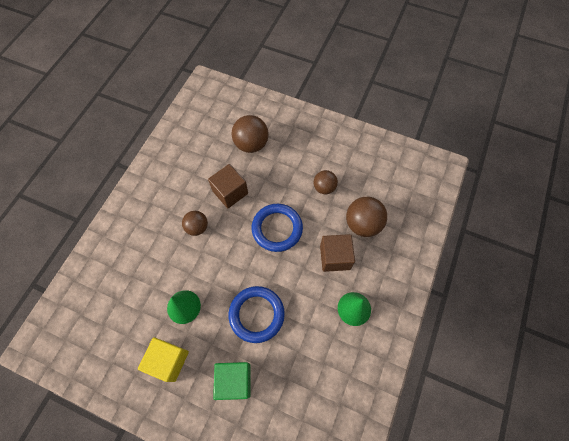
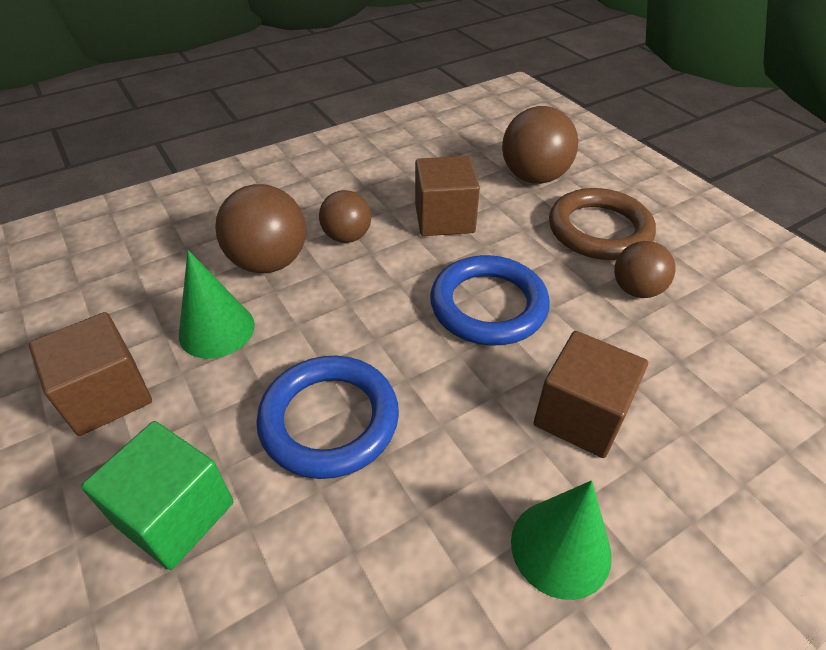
camera: 35 degrees right, 20 degrees down
(168, 360) = (107, 395): yellow cube -> brown cube
(295, 162) = (599, 230): none -> brown ring
(362, 224) = (691, 390): brown ball -> brown ball (269, 262)

